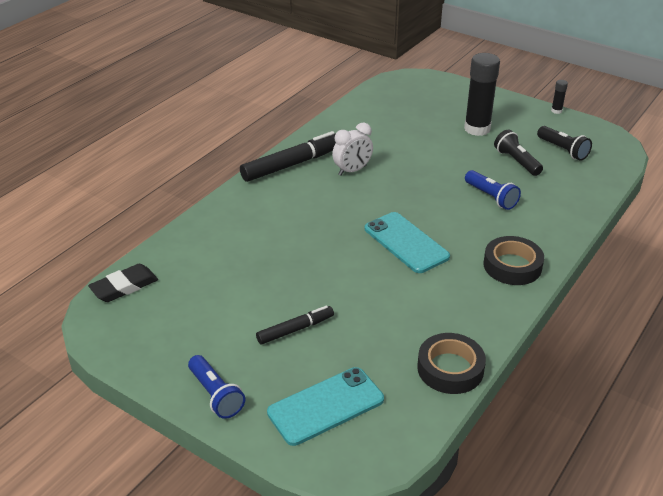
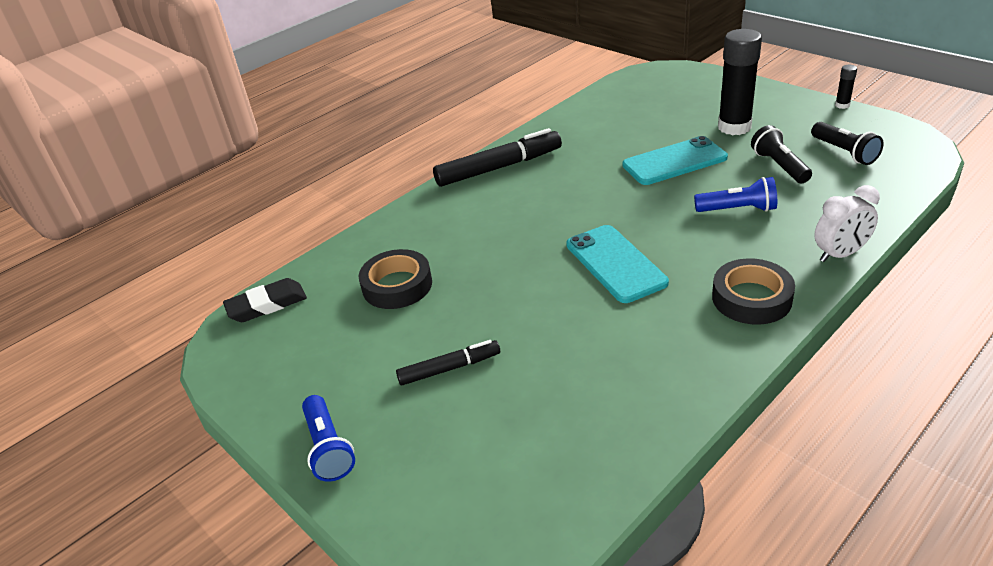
camera: 15 degrees right, 0 degrees up
(326, 406) = (461, 475): turquoise phone -> turquoise phone (674, 161)
(352, 170) = (568, 175): white clock -> white clock (840, 254)
(450, 368) = (639, 435): black tape -> black tape (397, 285)
(491, 197) = (738, 209): blue flashlight -> blue flashlight turned 60 degrees counterclockwise

